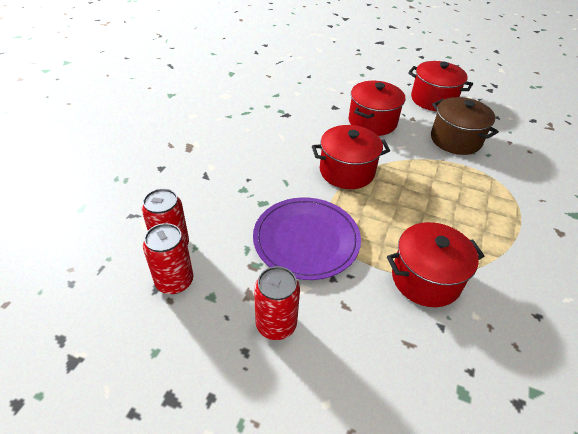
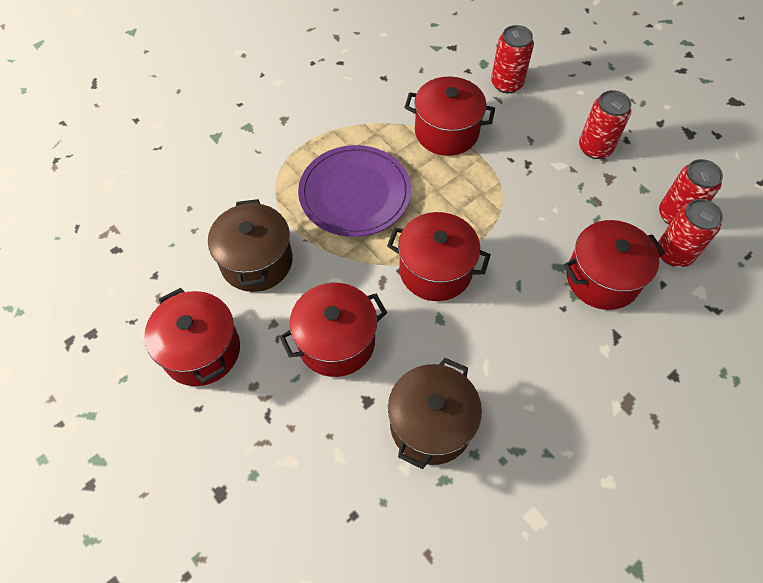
camera: 150 degrees left, 15 degrees up
(227, 206) = (602, 278): none -> red pot
(296, 109) = (431, 424): none -> brown pot
(306, 240) = (532, 206): purple plate -> purple plate (355, 193)
(416, 372) = (506, 84): none -> red can

